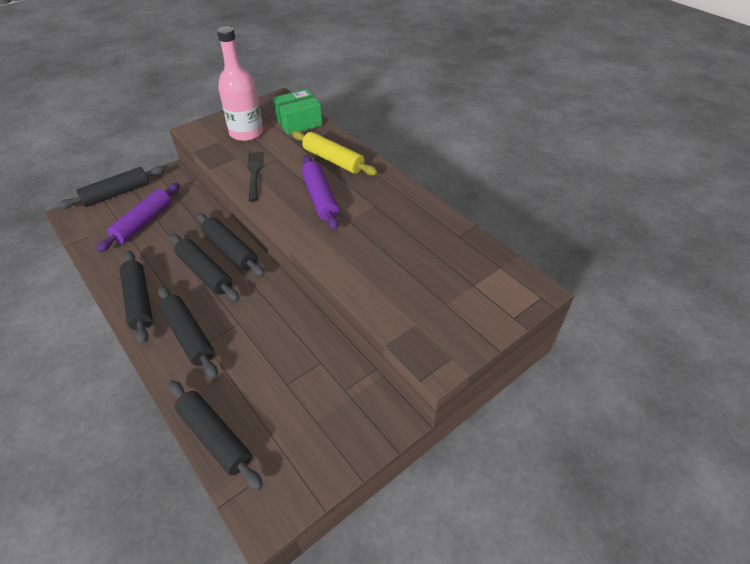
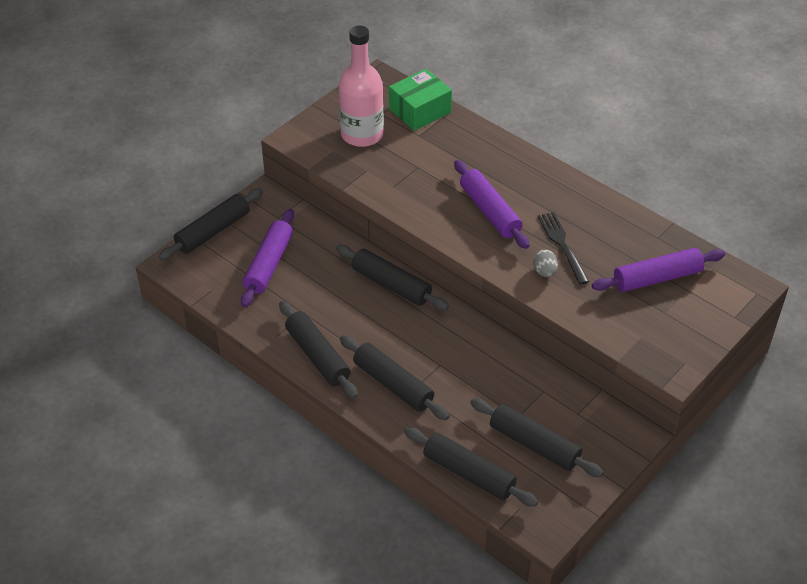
camera: 10 degrees left, 0 degrees up
(205, 273) = (375, 315): black rolling pin -> black rolling pin (534, 444)
(254, 174) = (399, 190): black fork -> black fork (562, 245)
(333, 160) = (485, 160): yellow rolling pin -> none
(346, 252) = (544, 272): none -> grey egg
(448, 271) = (657, 278): none -> purple rolling pin

